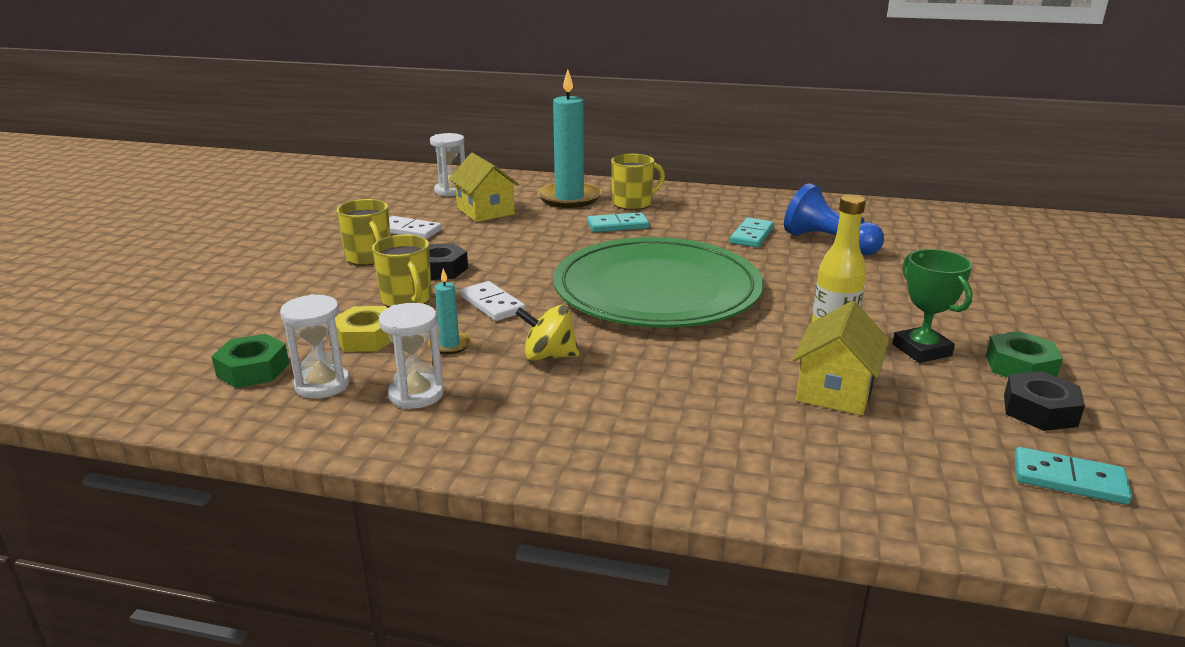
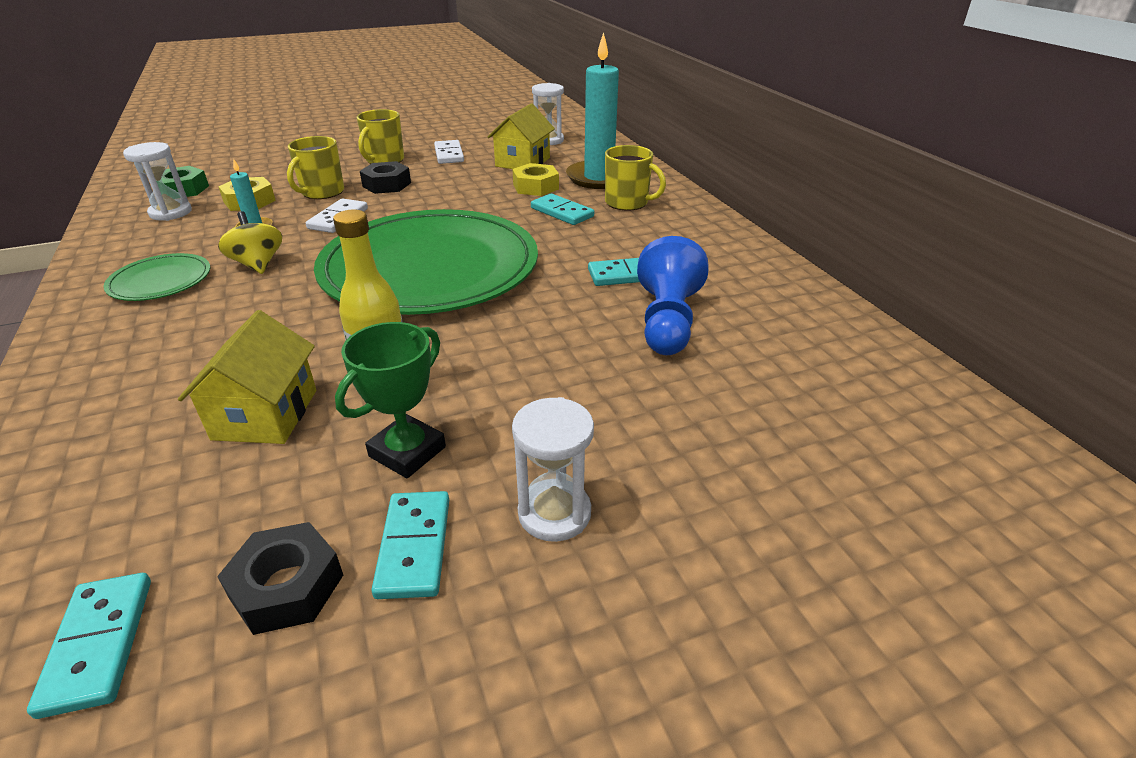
camera: 55 degrees right, 10 degrees up
(416, 394) = (169, 242): white hourglass -> white hourglass (554, 513)
(520, 409) = (160, 281): none -> green plate
(550, 220) = (535, 187): none -> yellow nut
(835, 390) = (265, 414): yellow house -> yellow house turned 75 degrees counterclockwise
(1020, 367) = (414, 546): green nut -> turquoise domino

